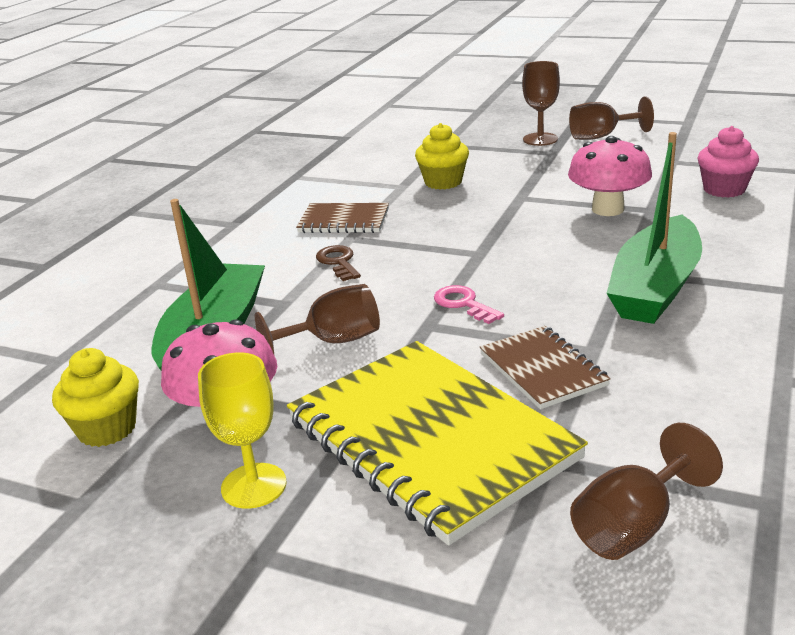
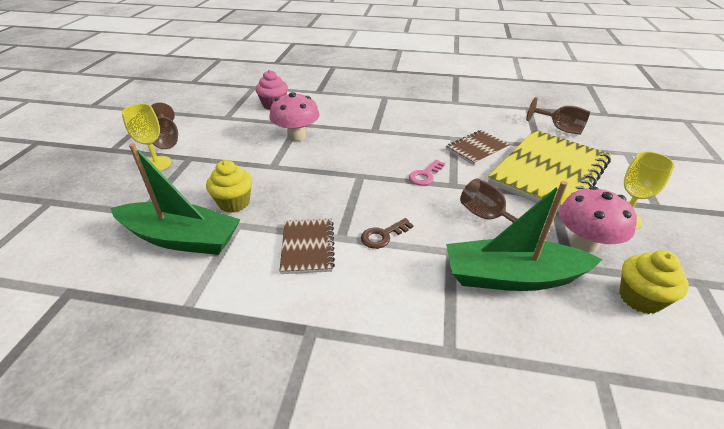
camera: 105 degrees left, 10 degrees up
(540, 139) = (157, 164): brown goblet -> yellow goblet
(655, 288) = (390, 124): green boat -> green boat (181, 238)

